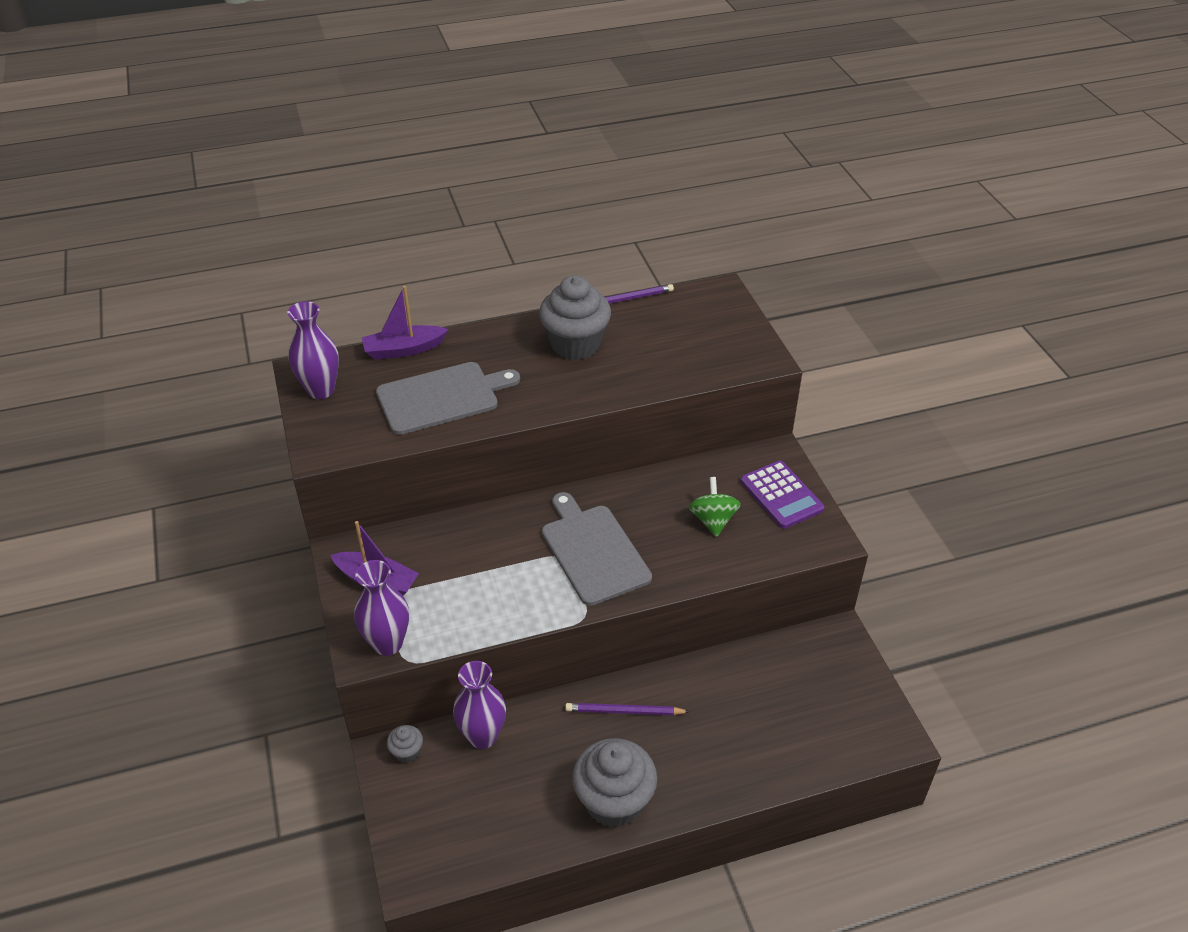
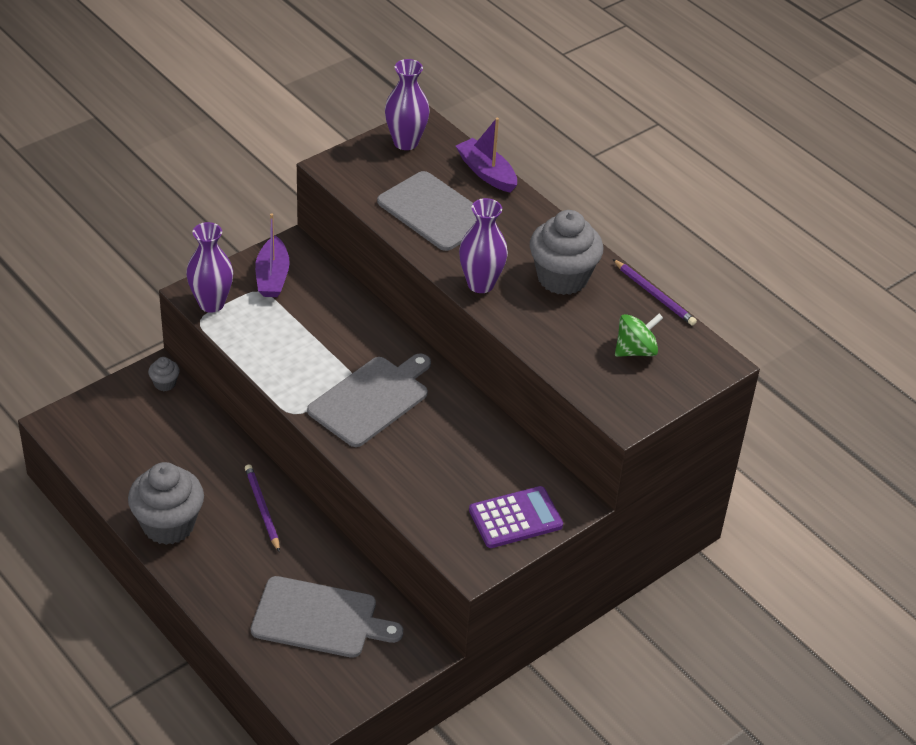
camera: 65 degrees right, 0 degrees up
(482, 736) = (198, 424): purple vase -> purple vase (480, 284)
(713, 520) = (453, 473): green spinning top -> green spinning top (635, 350)
(780, 703) = (319, 618): none -> grey cutting board
(781, 495) = (515, 518): purple calculator -> purple calculator turned 150 degrees counterclockwise

